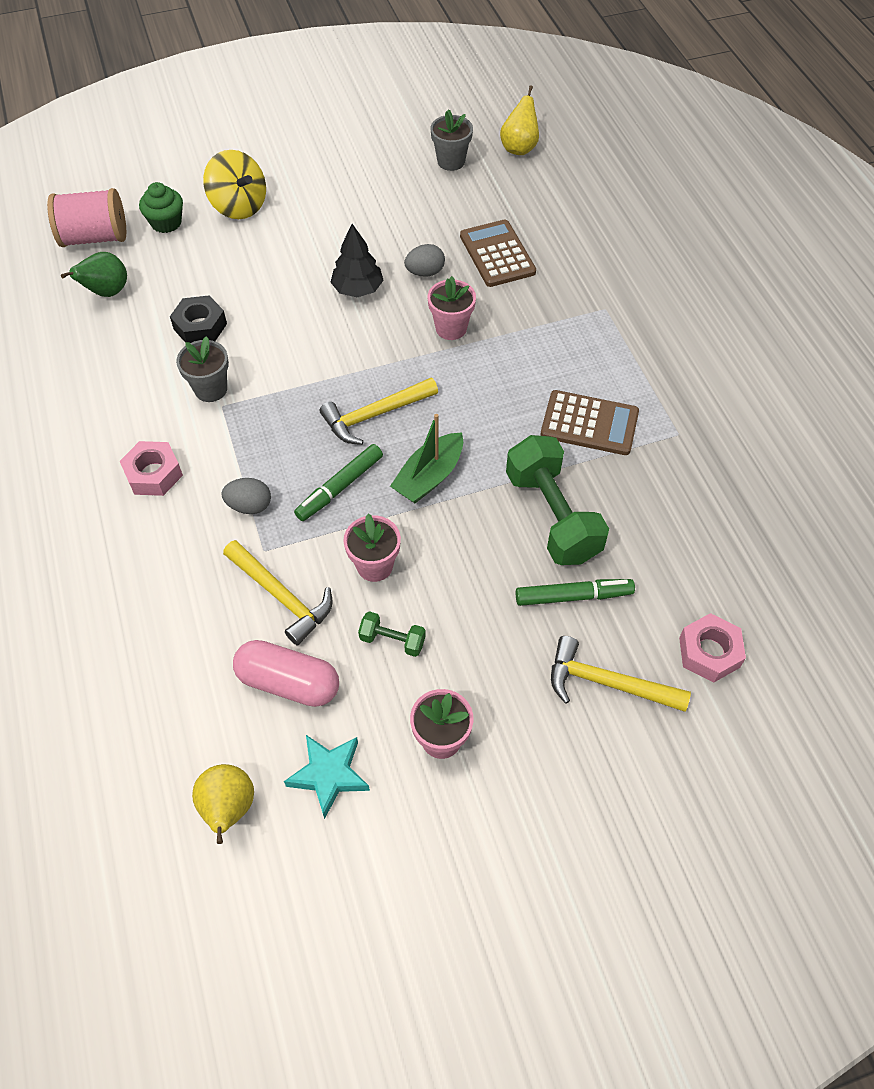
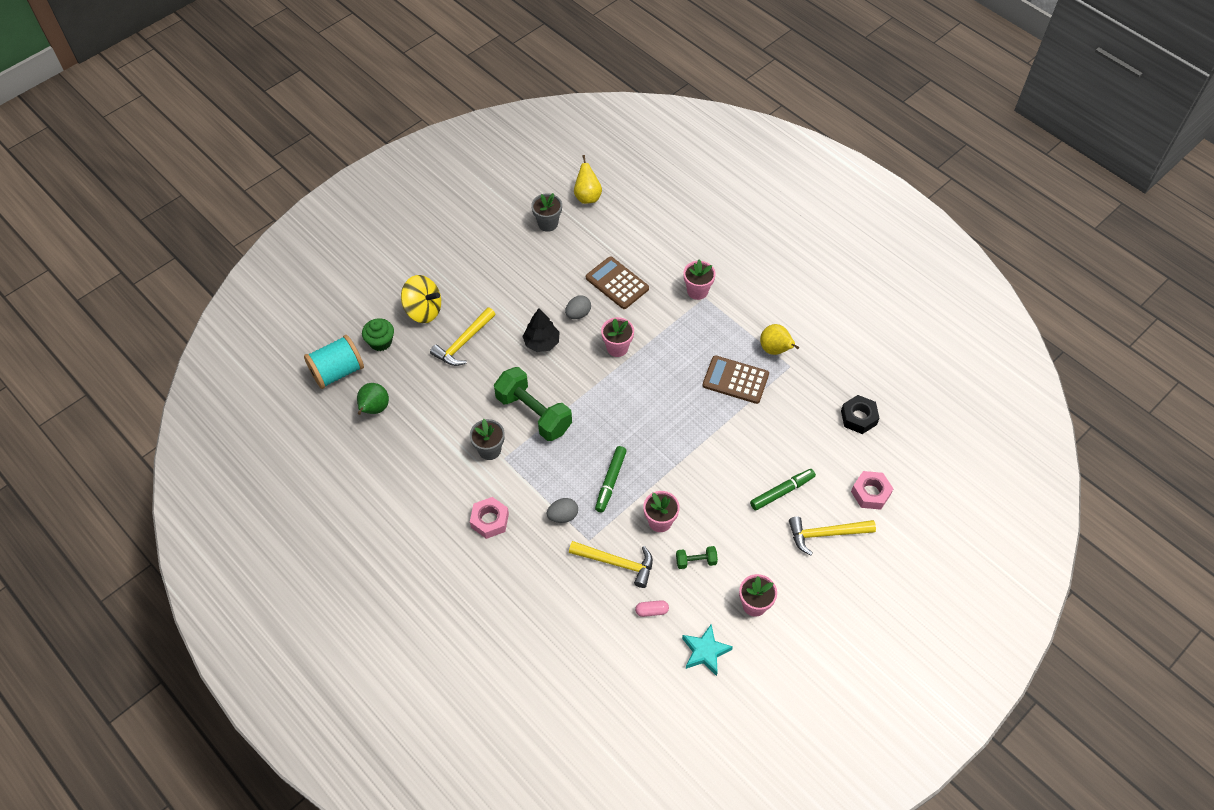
camera: 25 degrees left, 0 degrees up
(95, 237) = (337, 372): pink spool -> turquoise spool
(200, 326) = (454, 409): black nut -> black nut (858, 417)
(228, 809) = (661, 694): yellow pear -> yellow pear (775, 350)
(288, 682) = (651, 611): pink capsule -> pink capsule, size x0.49
(375, 415) = (604, 426): yellow hammer -> yellow hammer (463, 342)
(429, 477) = (660, 453): green boat -> none
(552, 516) = (745, 448): green dumbbell -> green dumbbell (533, 413)
(589, 424) = (735, 380): brown calculator -> brown calculator turned 150 degrees counterclockwise
(599, 298) = (697, 291): none -> pink flower pot

